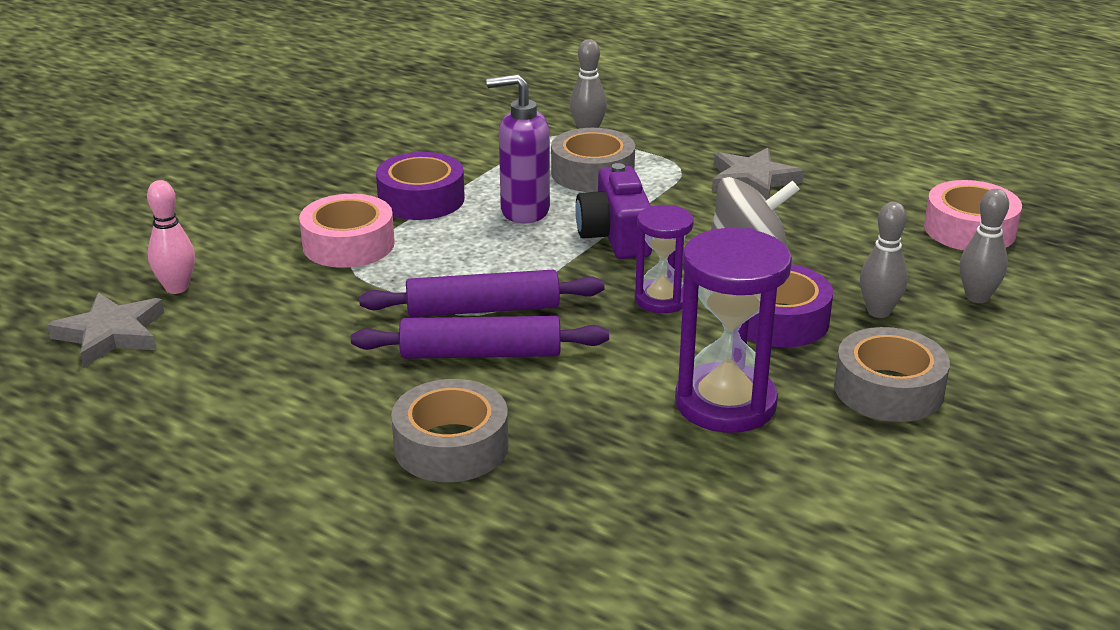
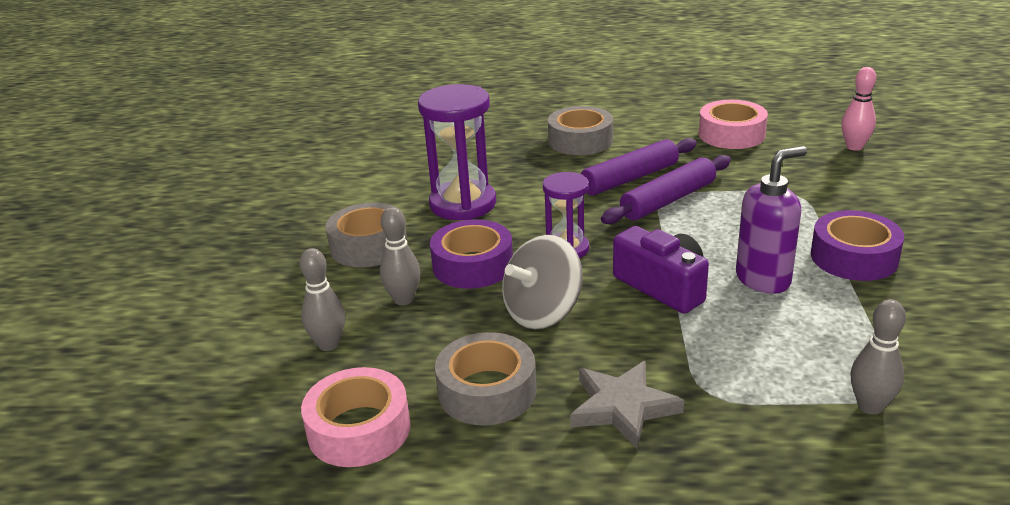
camera: 150 degrees right, 0 degrees up
(111, 334) = (828, 120): grey star -> none
(348, 244) = (825, 205): pink tape -> pink tape (731, 134)
(592, 173) = (776, 346): grey tape -> grey tape (487, 391)

